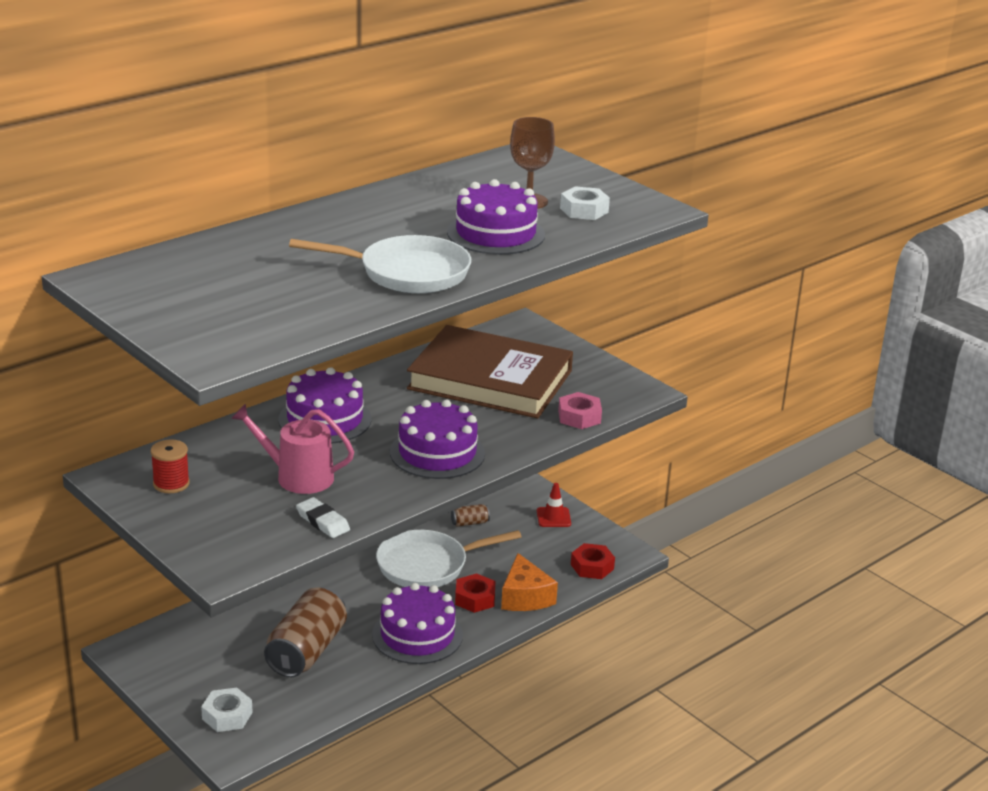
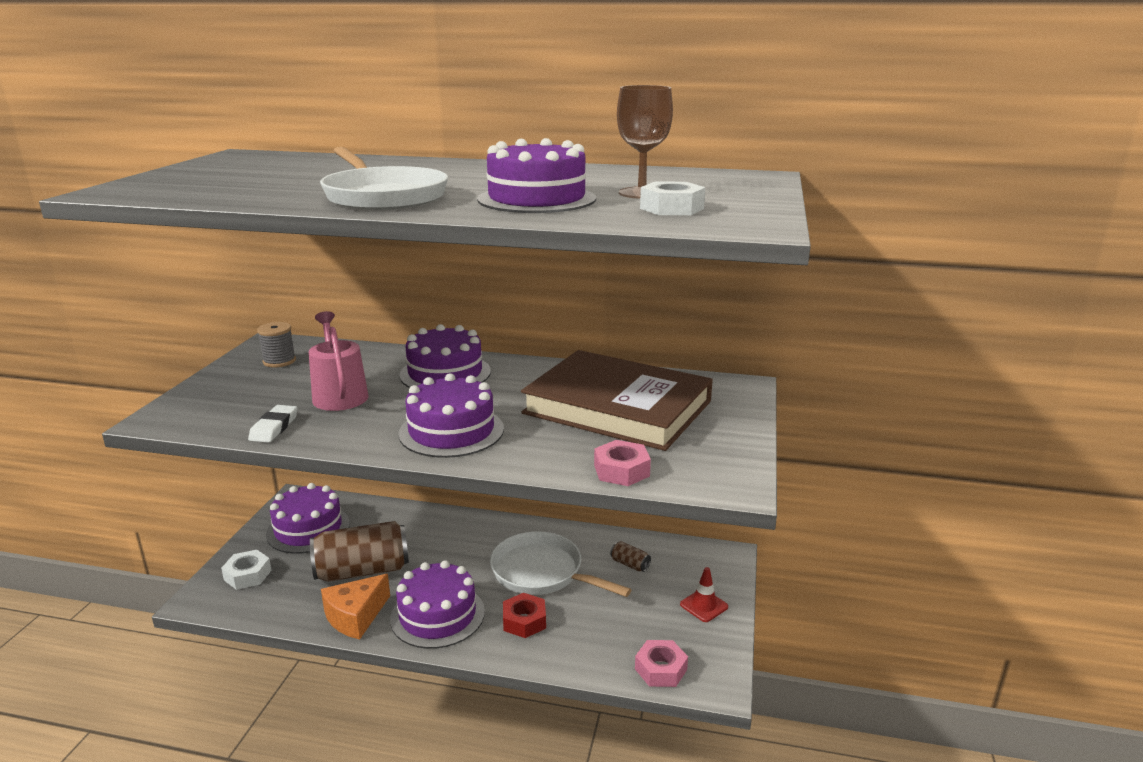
camera: 55 degrees right, 5 degrees down
(171, 484) = (279, 361): red spool -> grey spool
(194, 659) = (308, 529): none -> purple cake
(490, 380) = (617, 407): brown book -> brown book turned 45 degrees counterclockwise
(525, 597) = (561, 650): orange cheese -> orange cheese (355, 616)
(592, 567) = (660, 669): red nut -> pink nut

